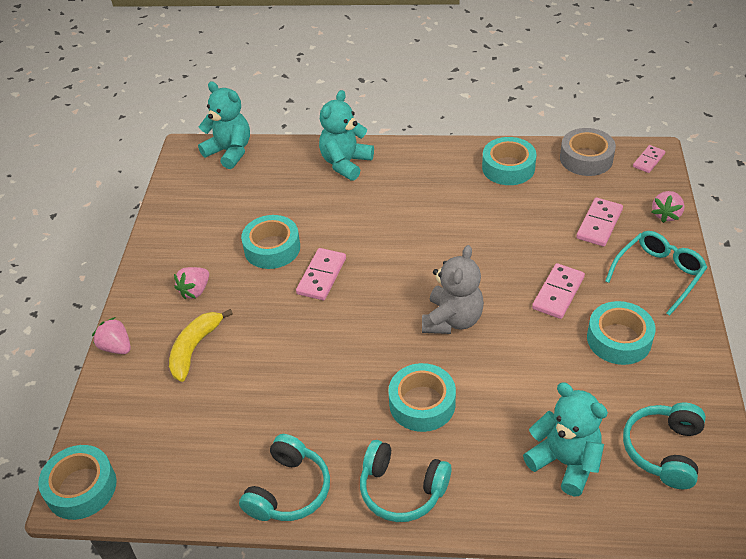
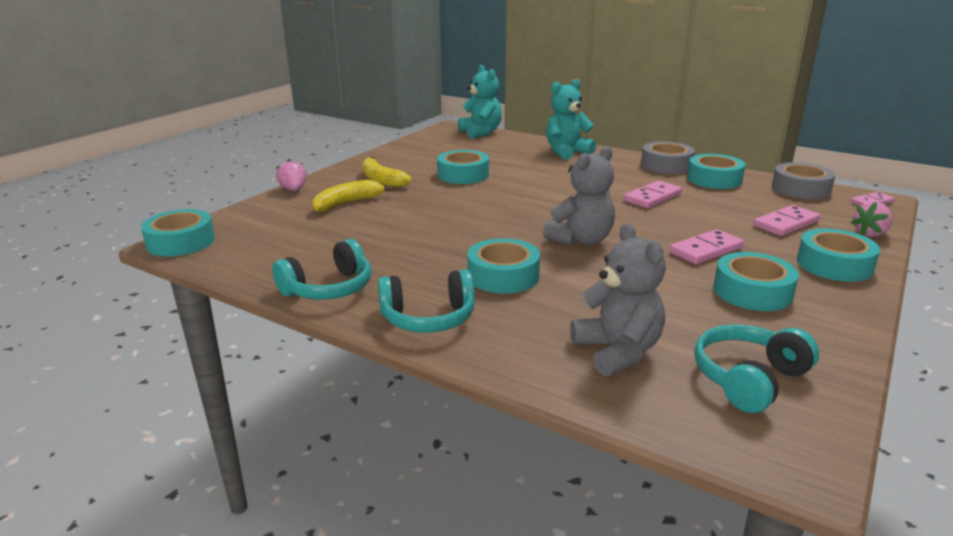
camera: 25 degrees right, 20 degrees down
(195, 291) = (381, 180): pink strawberry -> yellow banana
(322, 276) = (488, 194): pink domino -> pink domino (652, 197)
(402, 489) = (428, 318): turquoise headphones -> turquoise headphones turned 60 degrees counterclockwise
(453, 156) = (666, 165): none -> grey tape
(565, 462) = (617, 351): turquoise teddy bear -> grey teddy bear
(658, 274) = (834, 265): turquoise glasses -> turquoise tape

